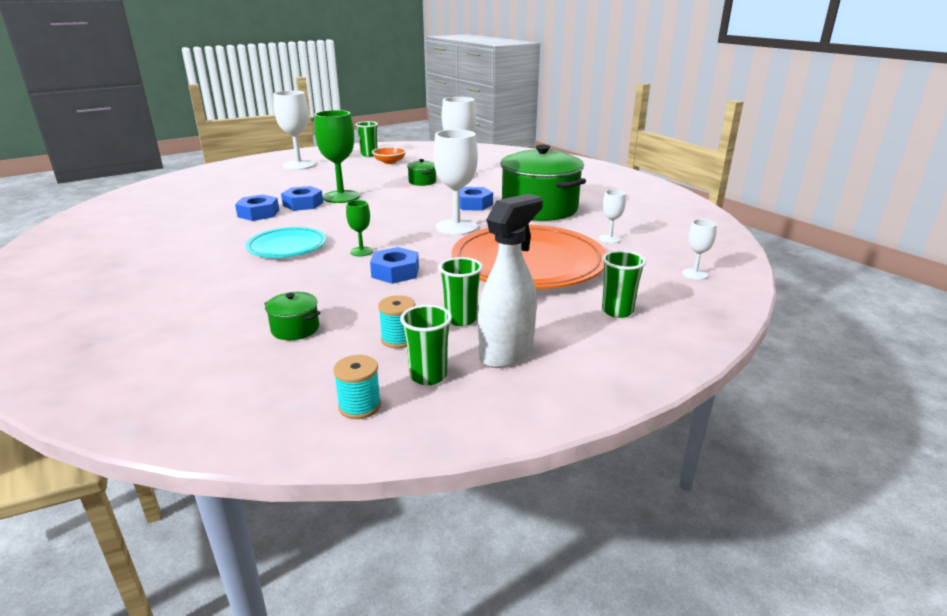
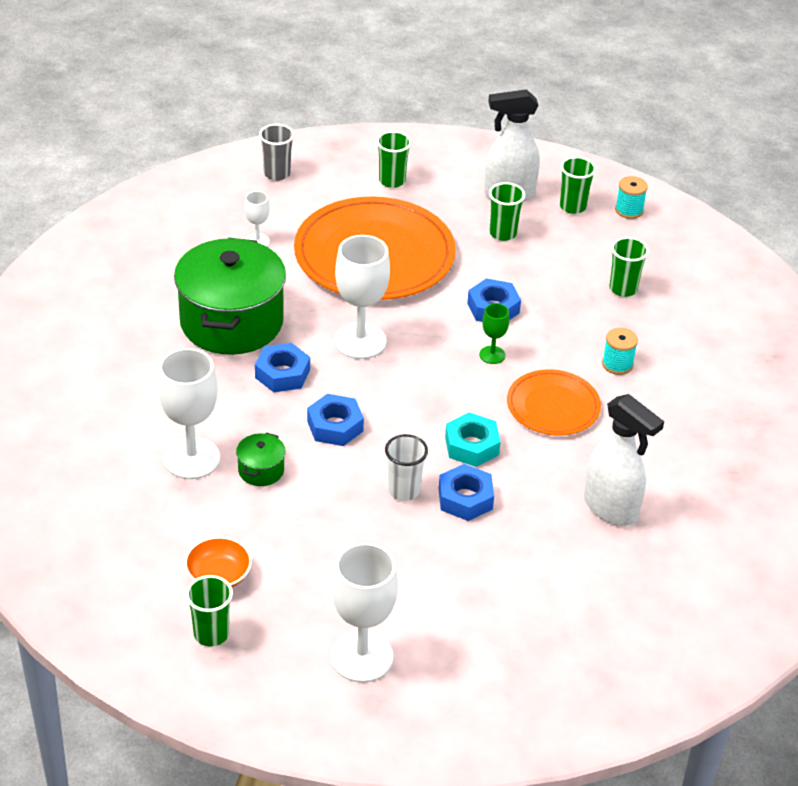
camera: 140 degrees left, 15 degrees up
(205, 225) = (611, 509): none -> white spray bottle
(258, 213) = (534, 504): blue nut -> blue nut (335, 426)
(287, 246) = (553, 406): turquoise plate -> orange plate
(295, 329) = (623, 289): green pot -> green cup
(323, 218) = (471, 446): none -> turquoise nut
(341, 197) = (403, 490): green goblet -> white cup
(399, 339) = (562, 241): turquoise spool -> turquoise spool (617, 364)
(694, 274) = (277, 174): white goblet -> grey cup

